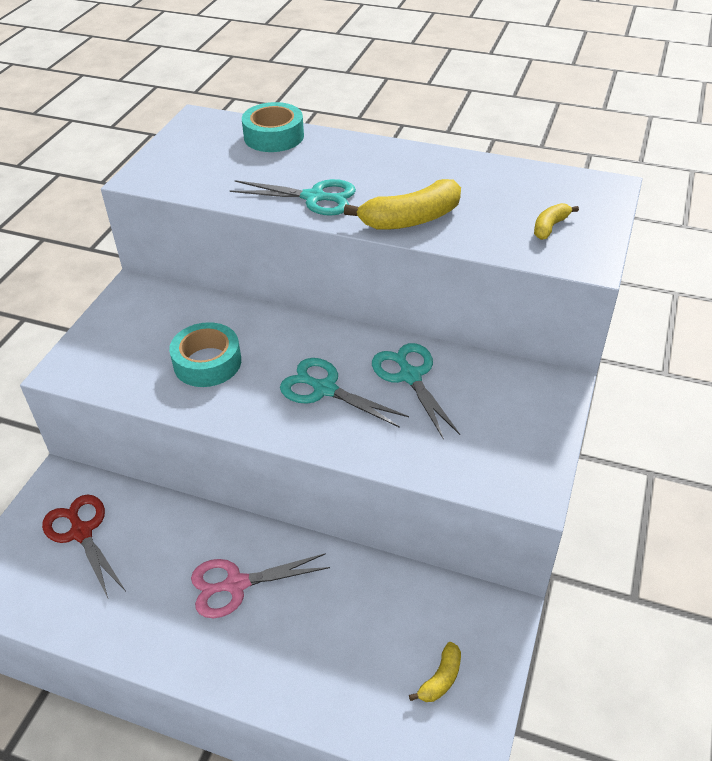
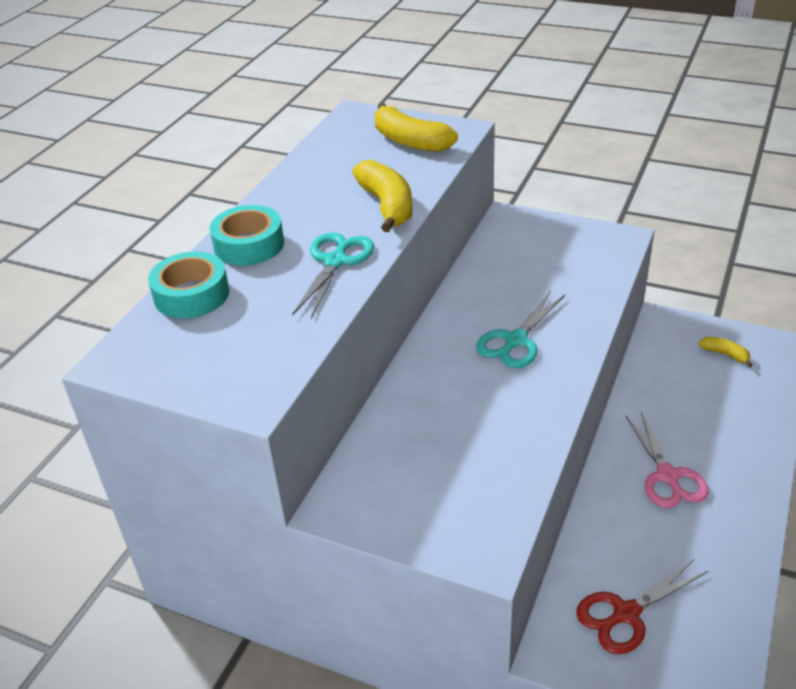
camera: 85 degrees left, 5 degrees down
(207, 362) = (477, 425): turquoise tape -> turquoise tape (249, 245)
(410, 376) = (498, 290): turquoise scissors -> none
(550, 227) = (410, 141): yellow banana -> yellow banana, size x1.90

